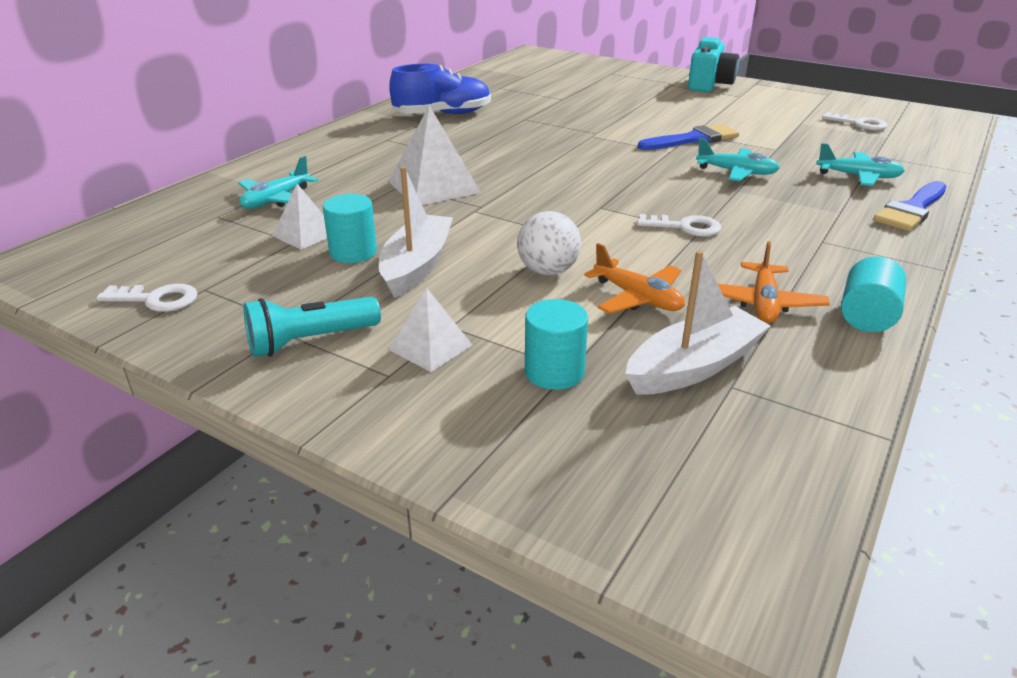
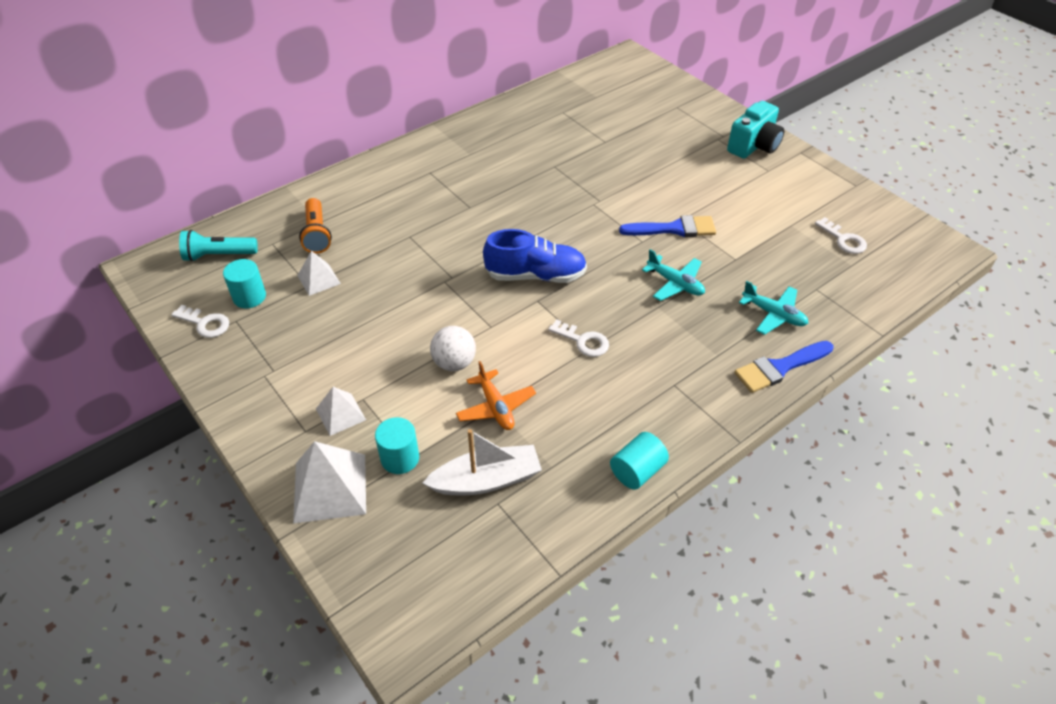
camera: 20 degrees right, 15 degrees up
(276, 200) = (317, 234): turquoise plane -> orange flashlight
(310, 341) = (275, 388): turquoise flashlight -> turquoise flashlight (219, 255)
(353, 252) = (340, 308): turquoise cylinder -> turquoise cylinder (249, 297)
(417, 266) = (373, 333): white boat -> none
(433, 186) = (431, 244): white pyramid -> white pyramid (330, 488)
(442, 114) = (491, 145): blue shoe -> blue shoe (535, 275)
(763, 303) = (576, 437): orange plane -> none

